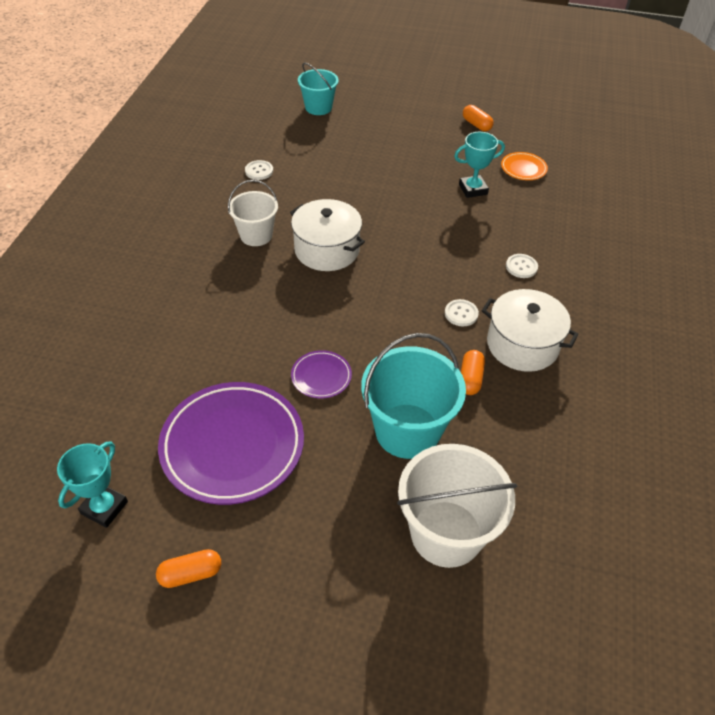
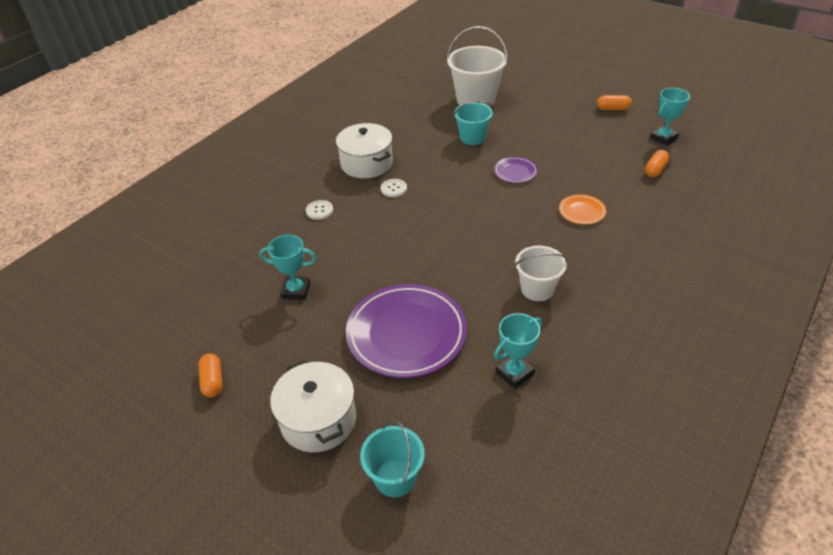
camera: 155 degrees left, 5 degrees down
(232, 446) = (584, 150): purple plate -> purple plate (406, 334)
(259, 171) = (514, 373): white button -> turquoise trophy
(327, 250) = (474, 259): white pot -> white pot (318, 419)
(407, 431) = (472, 137): turquoise bucket -> turquoise bucket, size x0.62
(470, 379) = (416, 153): orange capsule -> orange capsule (655, 170)
(523, 169) = (223, 303): orange plate -> orange plate (582, 212)

